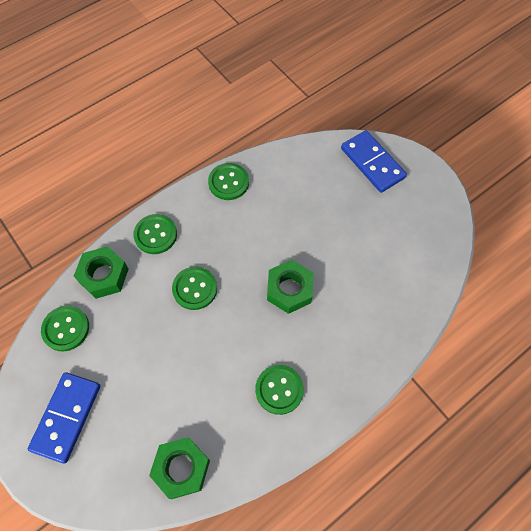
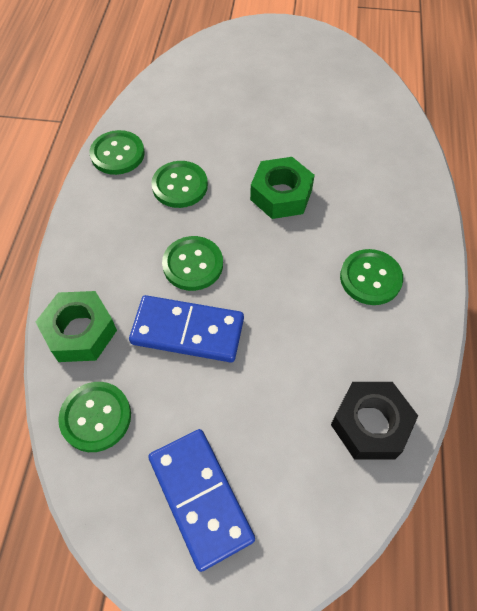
camera: 45 degrees left, 5 degrees down
(155, 235) = (94, 251): green button -> green button (180, 186)
(181, 468) = (370, 424): green nut -> black nut
(372, 163) = (232, 52): blue domino -> blue domino (187, 331)

